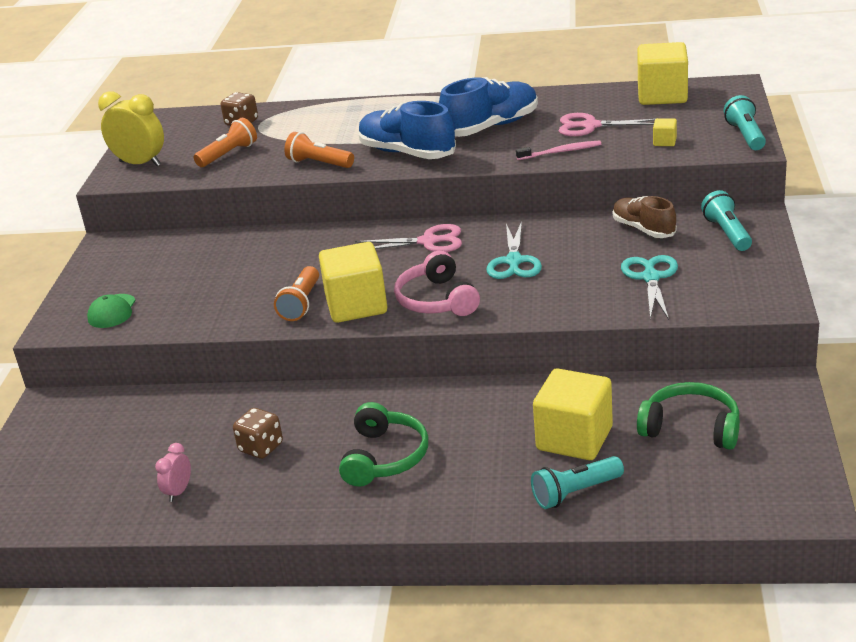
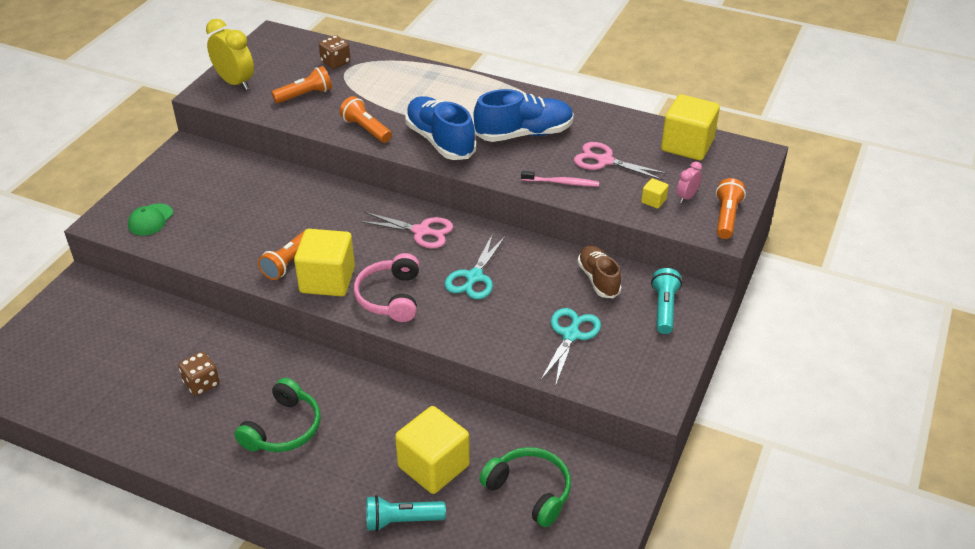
camera: 15 degrees right, 10 degrees up
(178, 491) = (122, 404): pink clock -> pink clock (686, 197)
(745, 135) = (726, 217): turquoise flashlight -> orange flashlight

